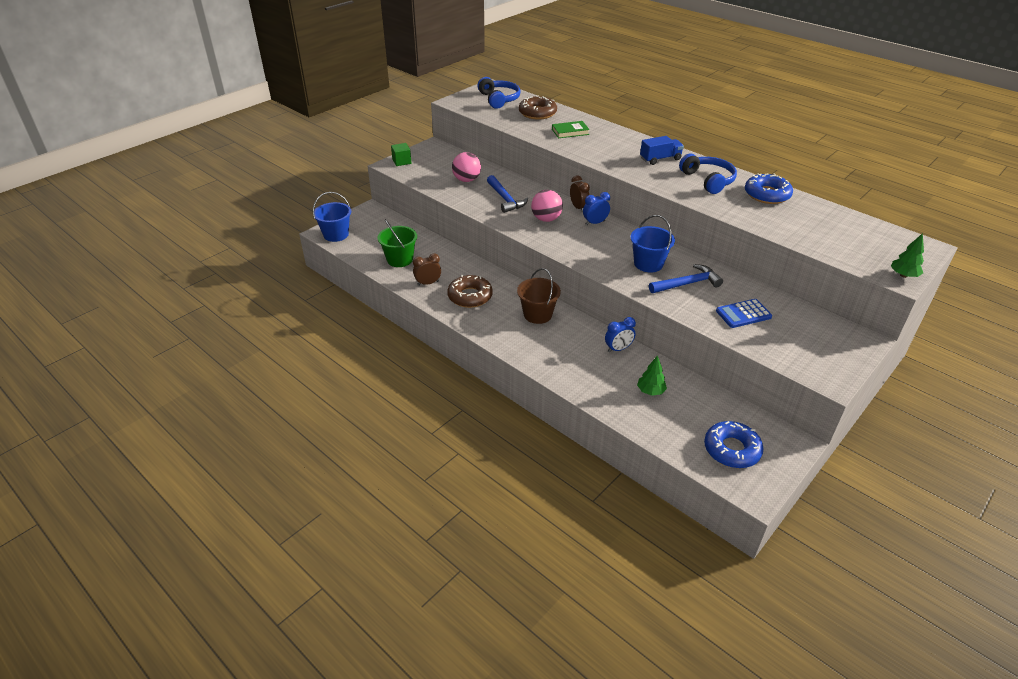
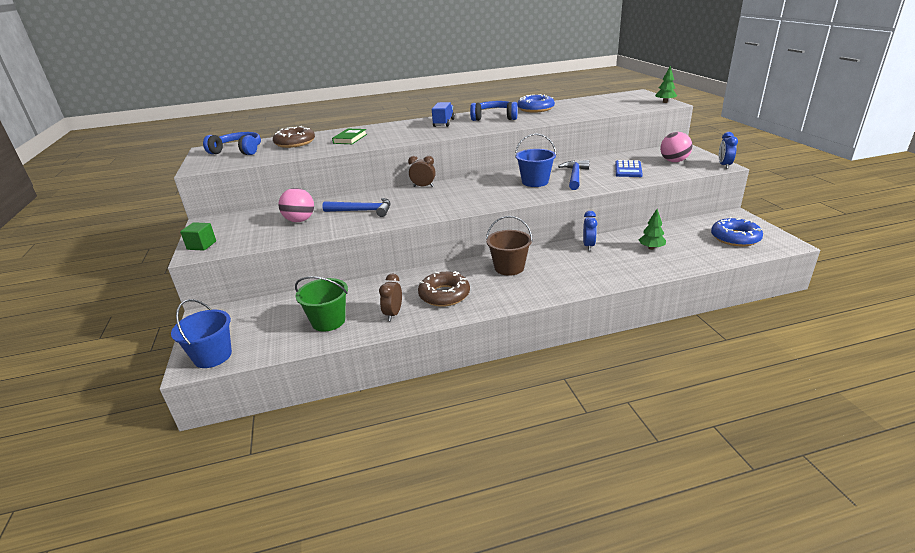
camera: 55 degrees left, 10 degrees down
(546, 219) = (421, 202): pink ball -> pink ball (674, 161)
(595, 223) = (454, 186): blue clock -> blue clock (724, 165)

